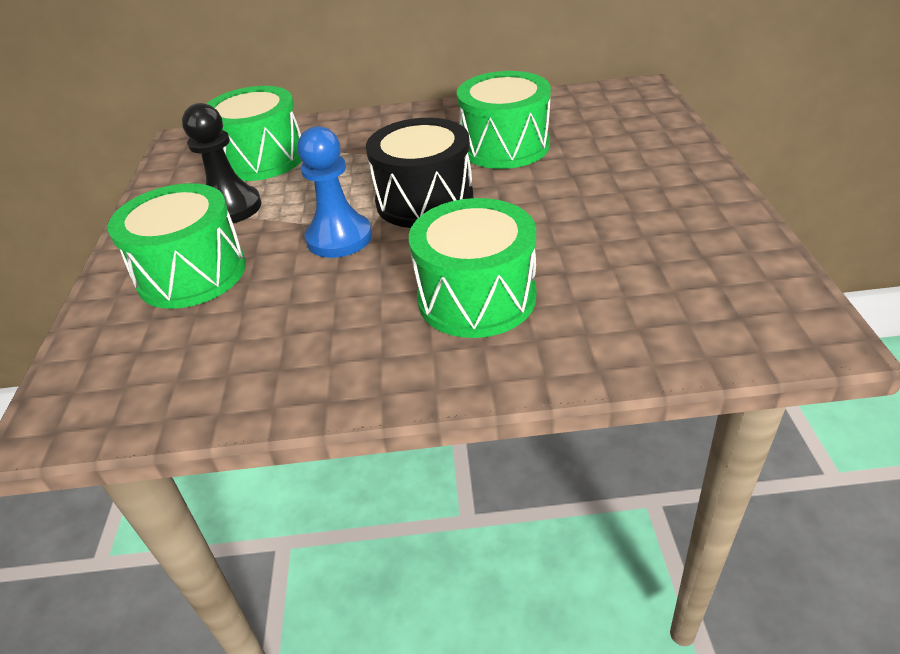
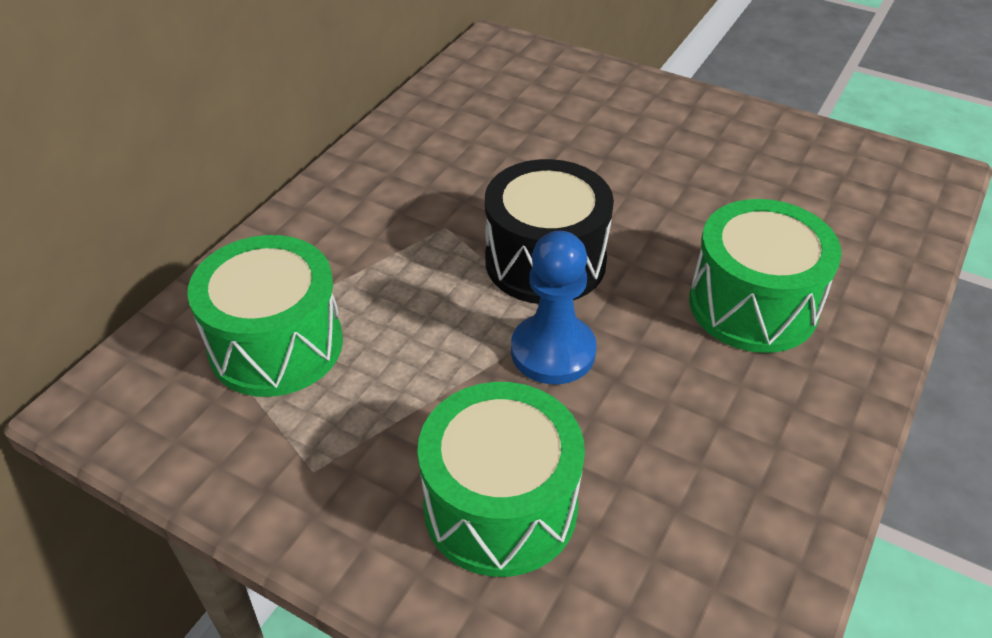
camera: 60 degrees left, 5 degrees up
(231, 208) = (374, 418): black pawn -> none
(505, 146) = (501, 164): green drum -> none

